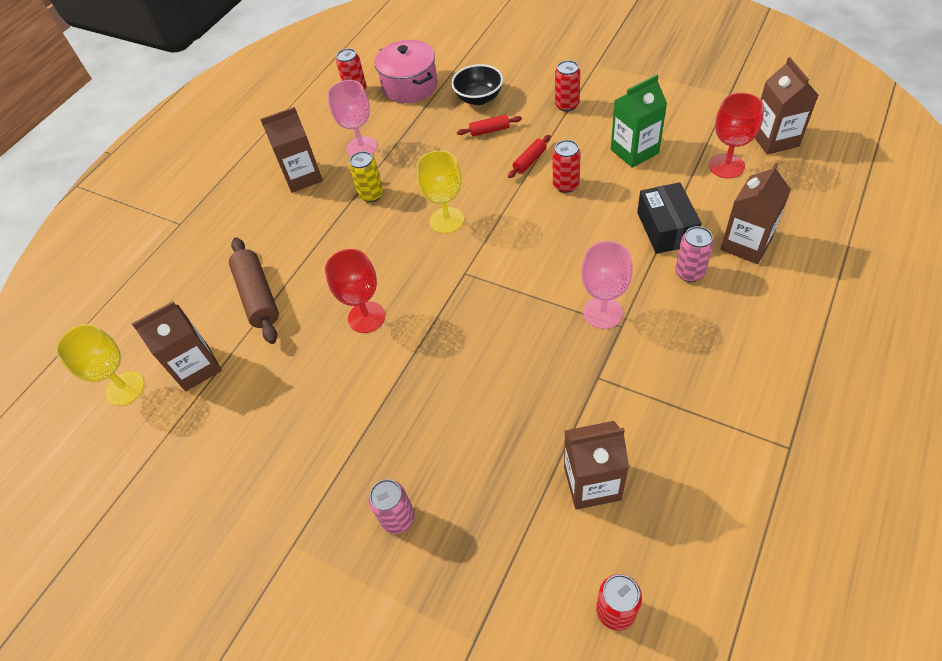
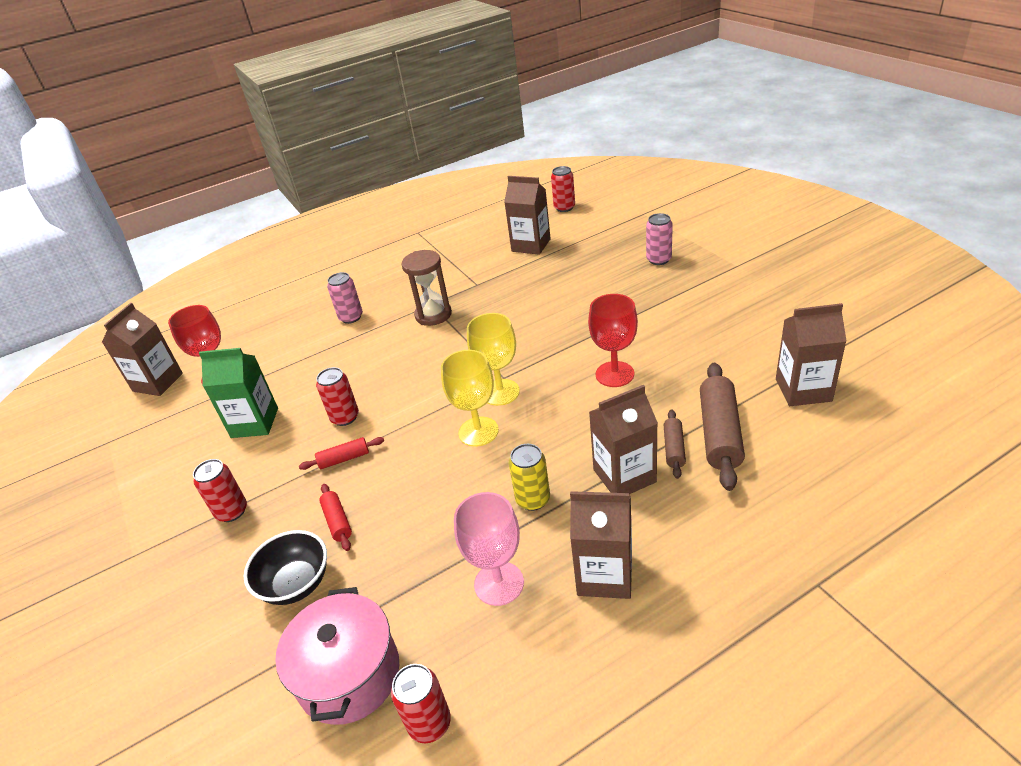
camera: 150 degrees left, 15 degrees down
(125, 388) = (889, 397): yellow goblet -> yellow goblet (500, 392)
(289, 269) = (674, 449): none -> brown rolling pin
(489, 130) = (337, 521): red rolling pin -> red rolling pin turned 45 degrees clockwise
(602, 312) = (433, 315): pink goblet -> brown hourglass
(666, 228) = (324, 350): black box -> none
(746, 244) = (295, 320): brown carton -> brown carton (624, 476)

